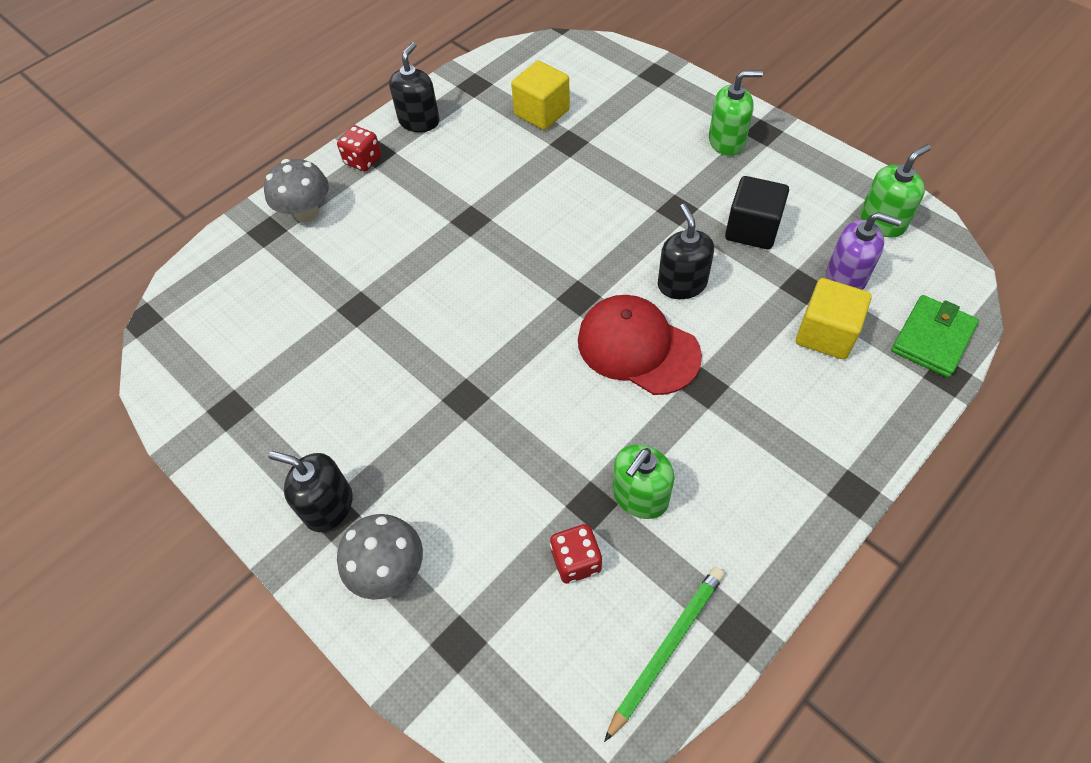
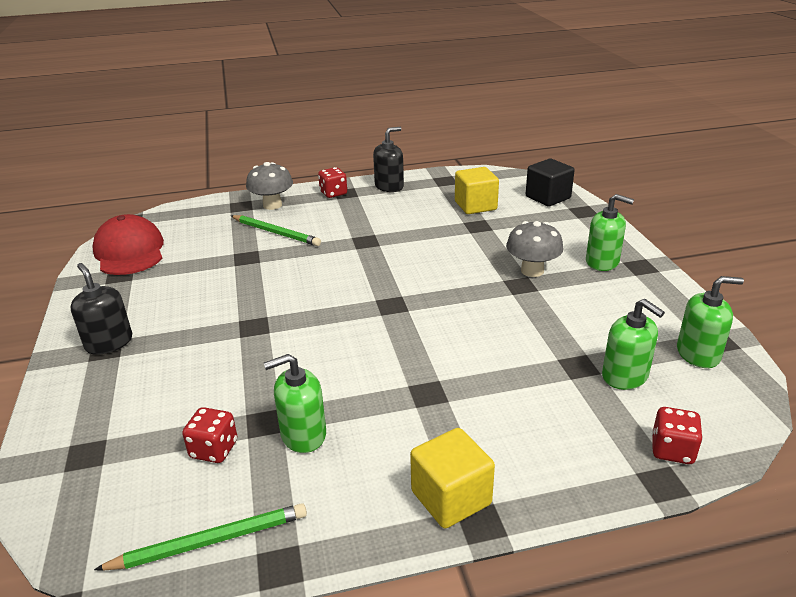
camera: 30 degrees right, 25 degrees down
(355, 255) = (275, 233): none -> green pencil
(389, 570) = (98, 392): grey mushroom -> grey mushroom (532, 271)
(637, 347) = (402, 348): red cap -> red cap (129, 251)
(682, 284) = (477, 326): black soap dispenser -> none
(752, 229) = (570, 317): black cube -> black cube (548, 197)
(826, 334) = (568, 404): yellow cube -> yellow cube (451, 498)
(846, 278) = (625, 376): purple soap dispenser -> green soap dispenser
(932, 339) = (672, 450): green wallet -> red dice

